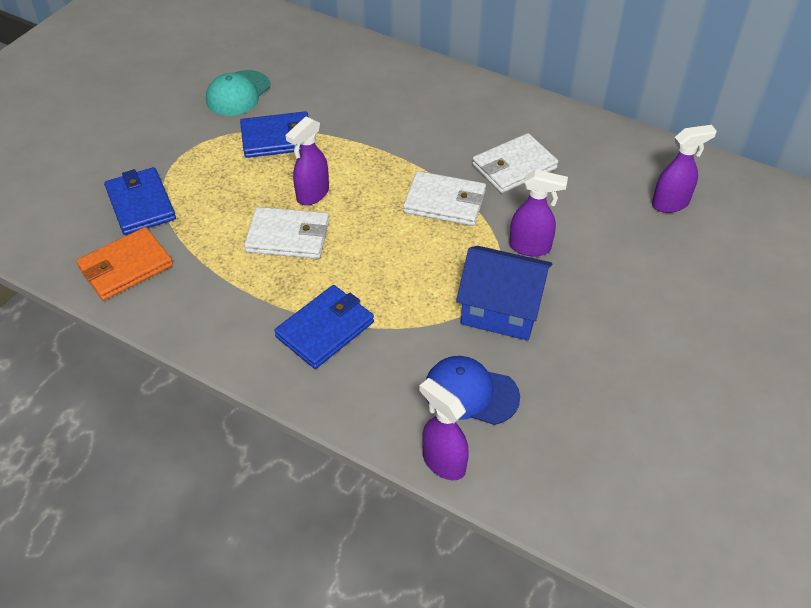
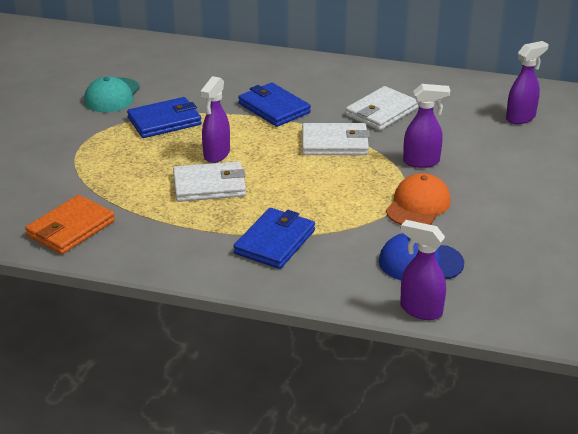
camera: 15 degrees left, 15 degrees down
(141, 204) = (61, 183): blue wallet -> blue wallet (274, 108)
(501, 310) = (418, 205): blue house -> orange cap

